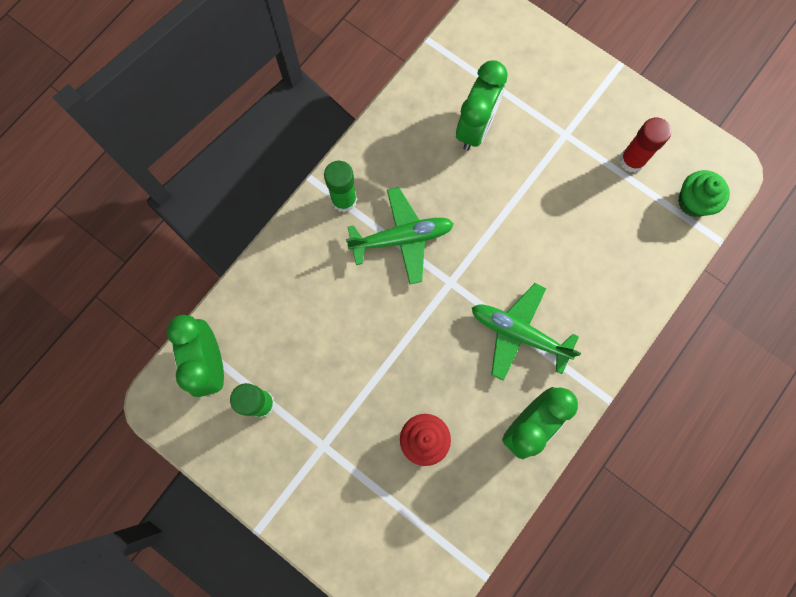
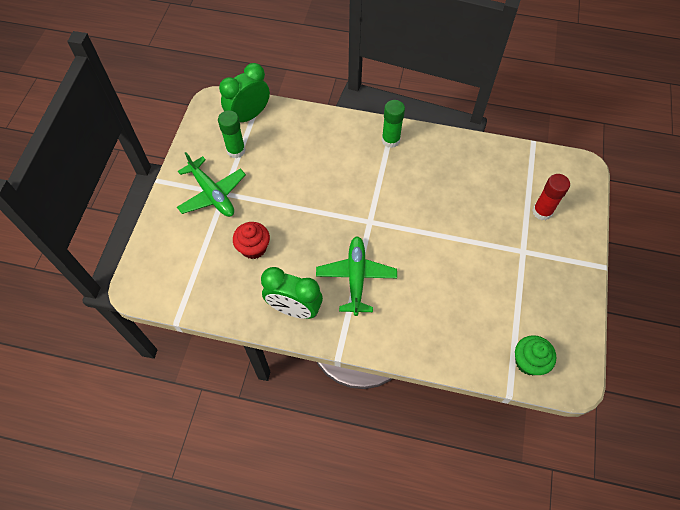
camera: 65 degrees right, 15 degrees down
(402, 238) = (384, 182): green plane -> green plane (212, 194)
(475, 128) = (489, 193): green clock -> none
(632, 160) = (533, 304): red glue stick -> red glue stick (542, 212)

